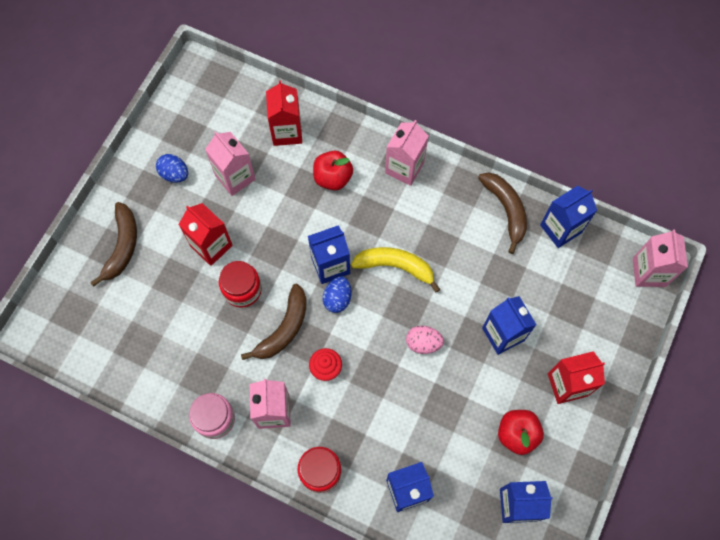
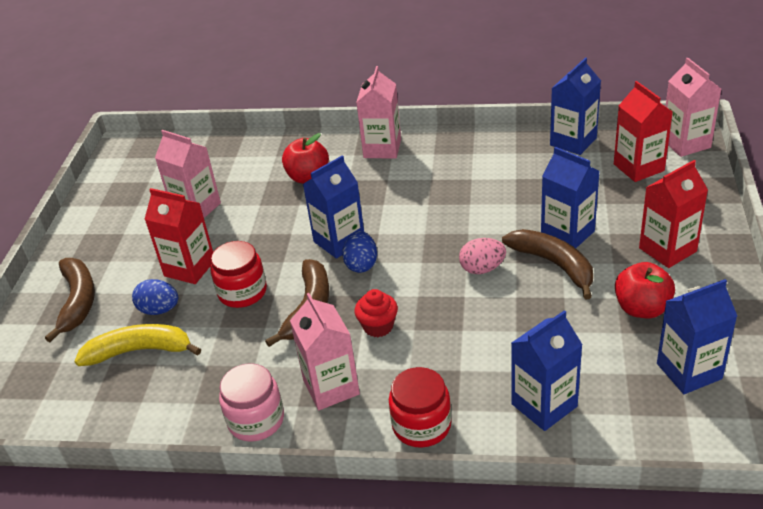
camera: 15 degrees left, 30 degrees down
(175, 174) = (124, 226): blue egg -> blue egg (159, 310)
(287, 132) = (241, 160): red carton -> red carton (638, 167)
(395, 266) = (414, 220): yellow banana -> yellow banana (139, 351)
(506, 210) = (507, 146): brown banana -> brown banana (554, 264)

